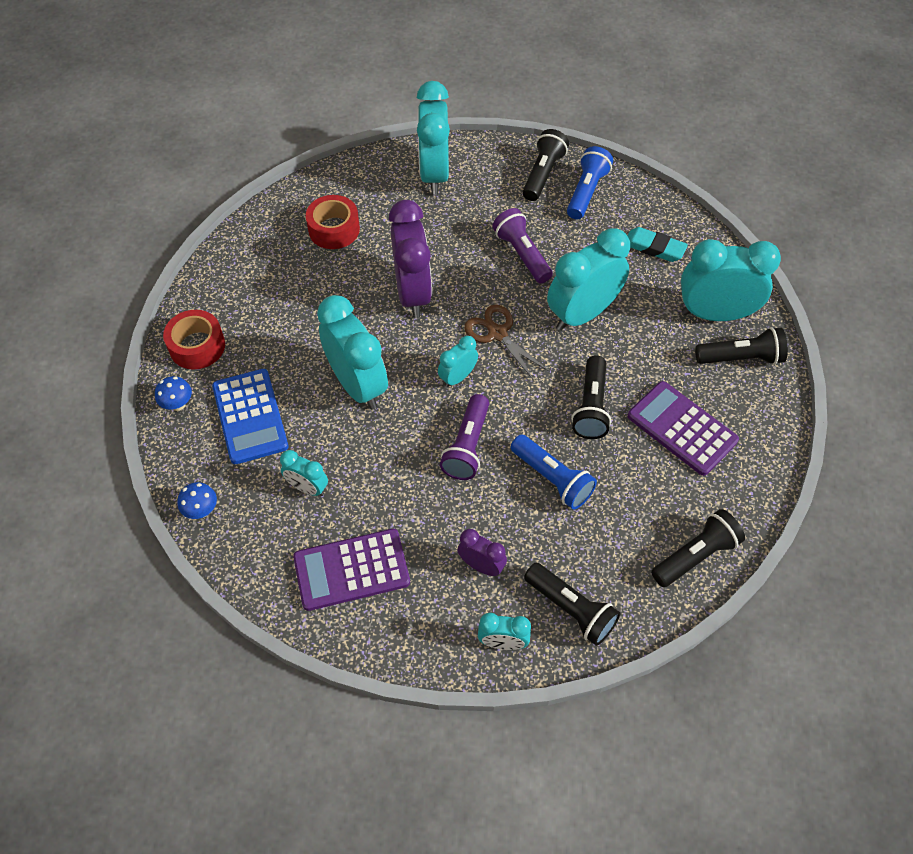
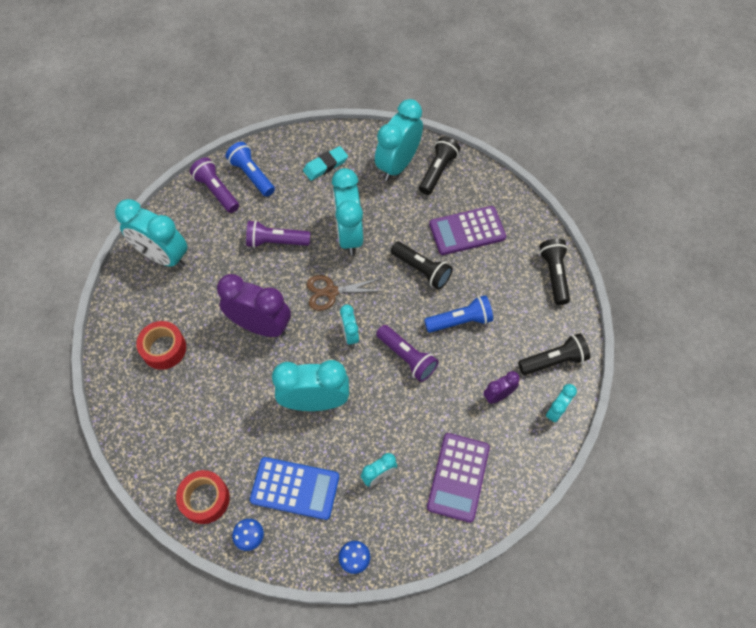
camera: 60 degrees left, 5 degrees up
(543, 174) = (216, 191): black flashlight -> purple flashlight

